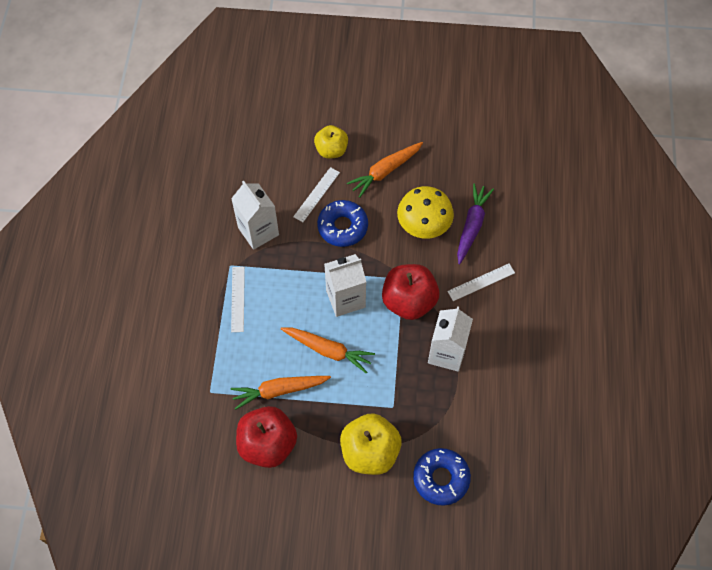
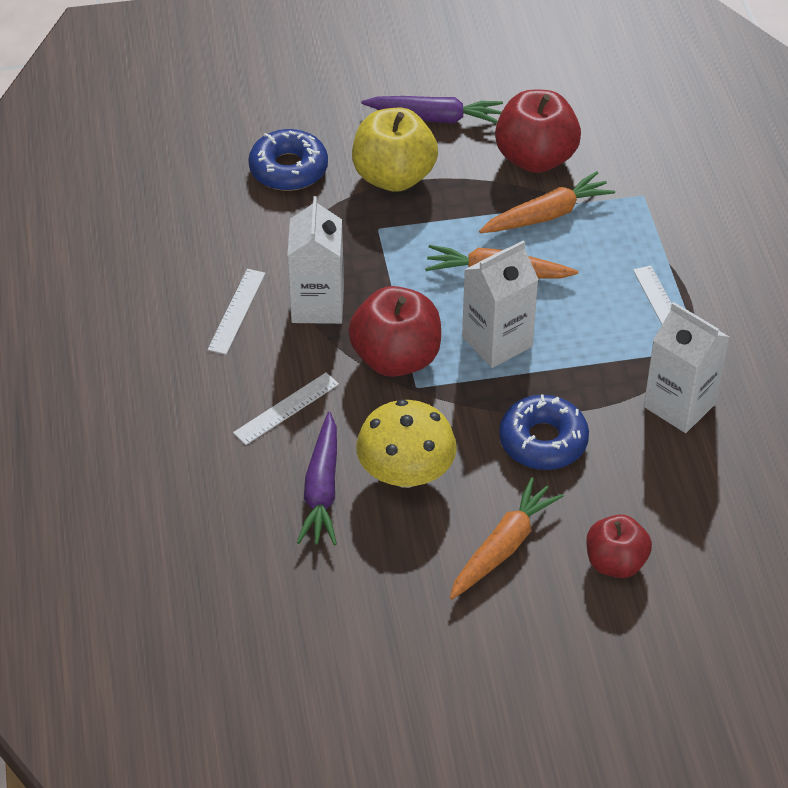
camera: 165 degrees right, 15 degrees down
(317, 194) = (608, 482): white ruler -> white ruler (236, 311)
(324, 503) = (435, 118): none -> purple carrot
(331, 150) = (615, 563): yellow apple -> red apple

